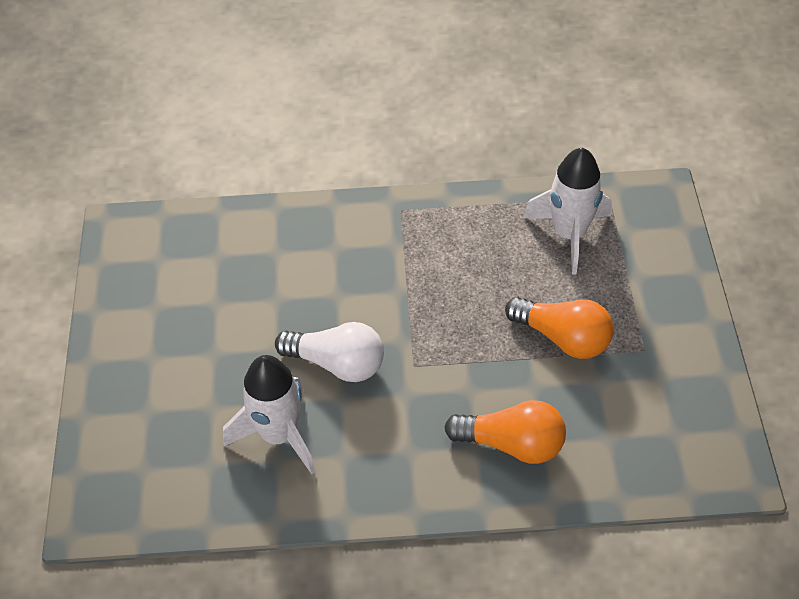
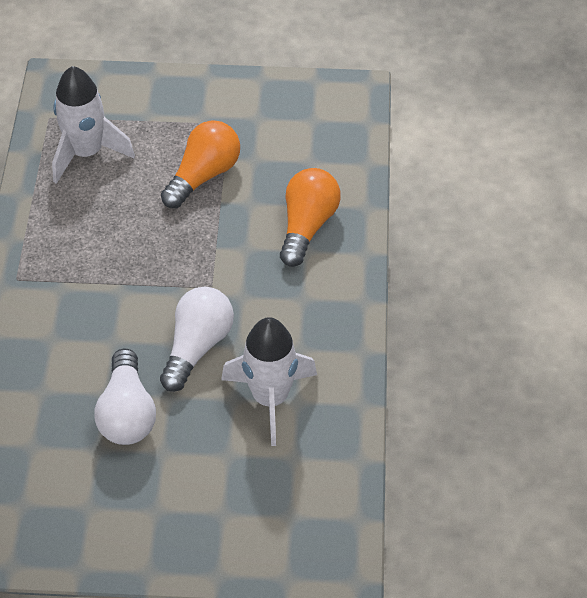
camera: 85 degrees left, 0 degrees up
(255, 319) = (127, 413): none -> white light bulb

